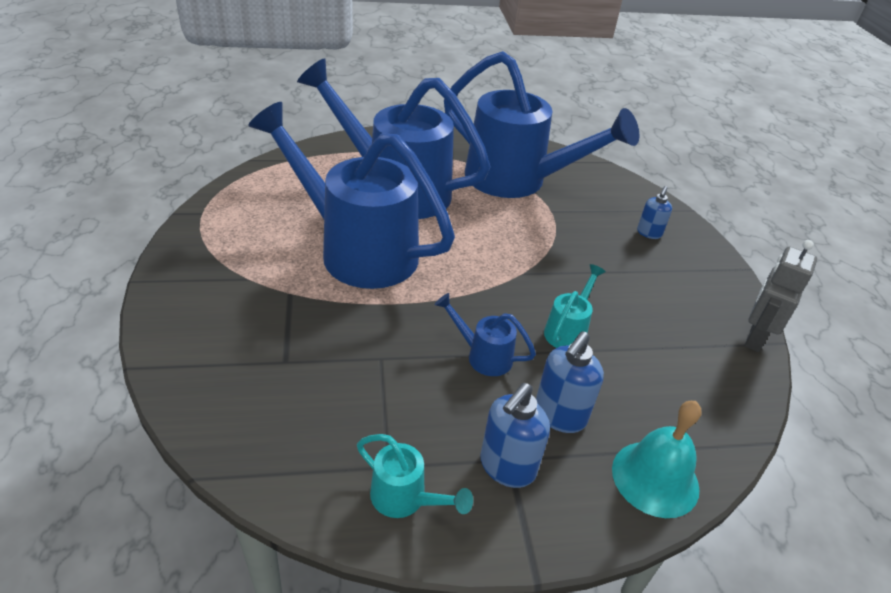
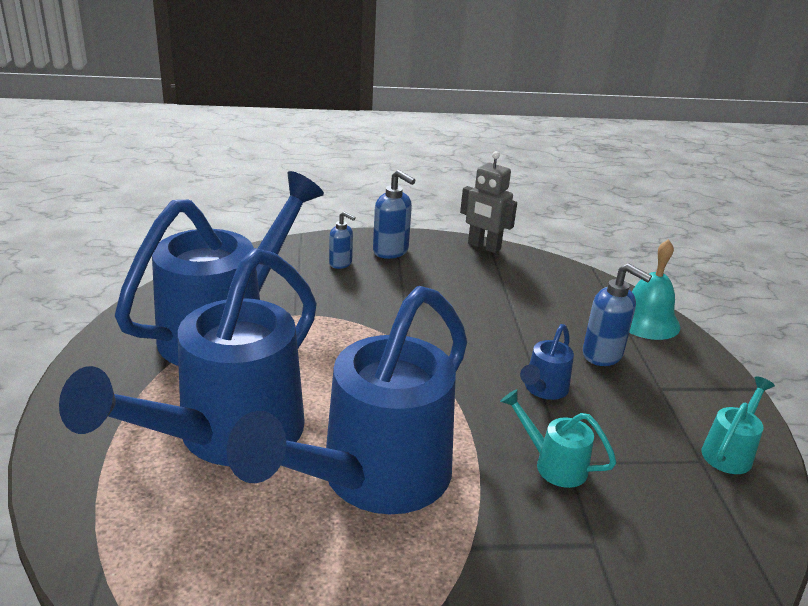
camera: 85 degrees left, 10 degrees down
(507, 467) = (669, 390): blue soap dispenser -> blue soap dispenser (391, 251)
(568, 330) = (495, 334): turquoise watering can -> turquoise watering can (553, 464)

